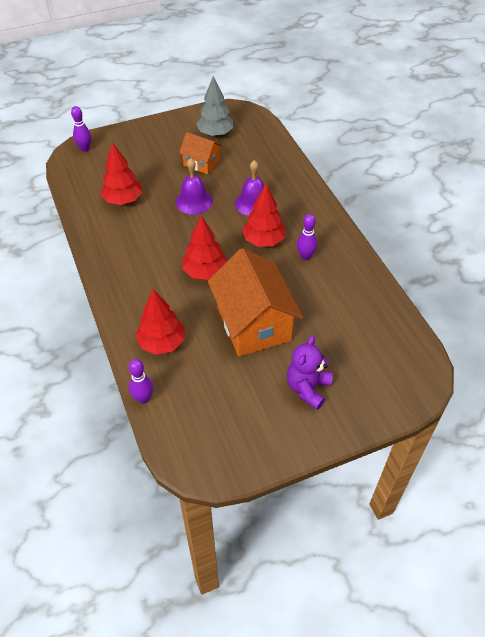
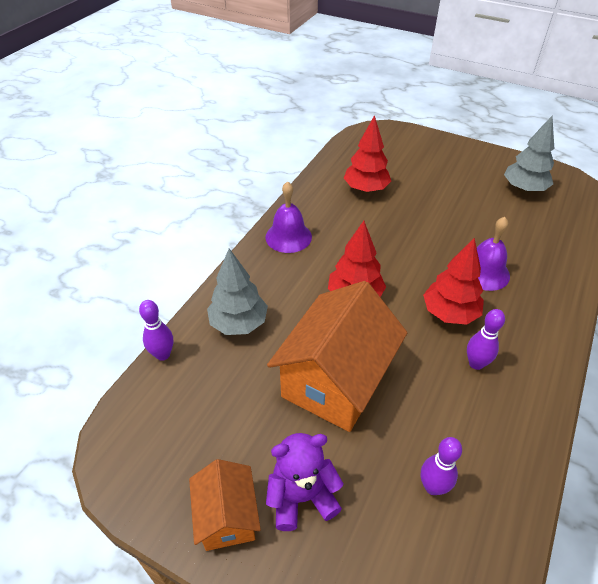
camera: 50 degrees right, 5 degrees down
(85, 149) = (388, 134): purple bowling pin -> purple bowling pin (433, 487)
(162, 343) = (239, 323): red tree -> grey tree
(194, 201) = (426, 230): purple bell -> purple bell (288, 236)
(201, 163) = (476, 205): orange house -> orange house (227, 516)

